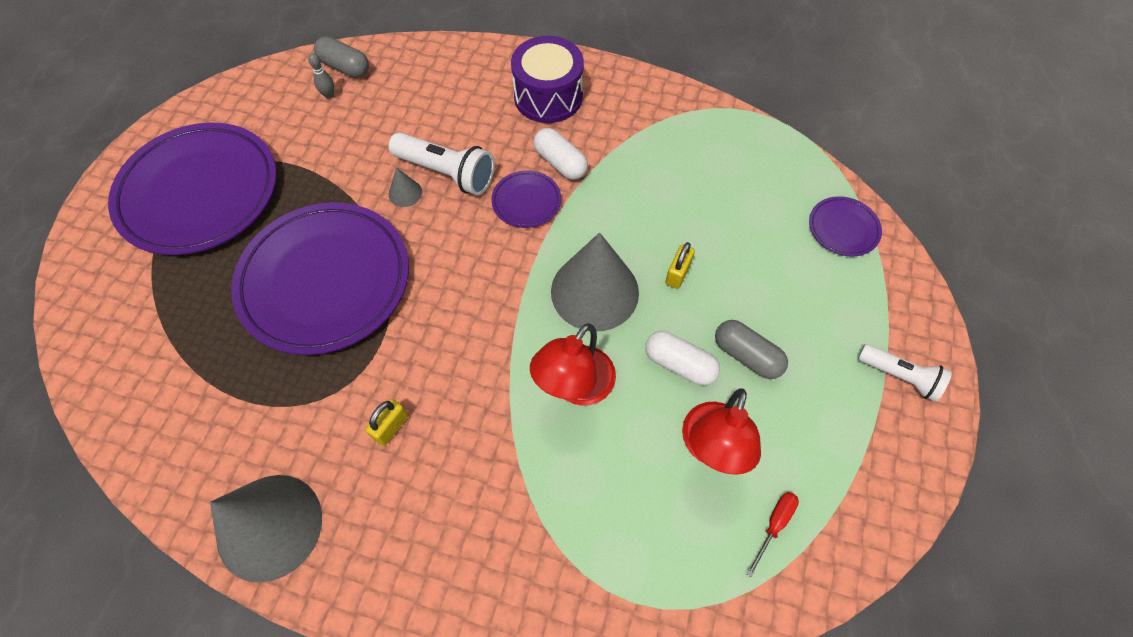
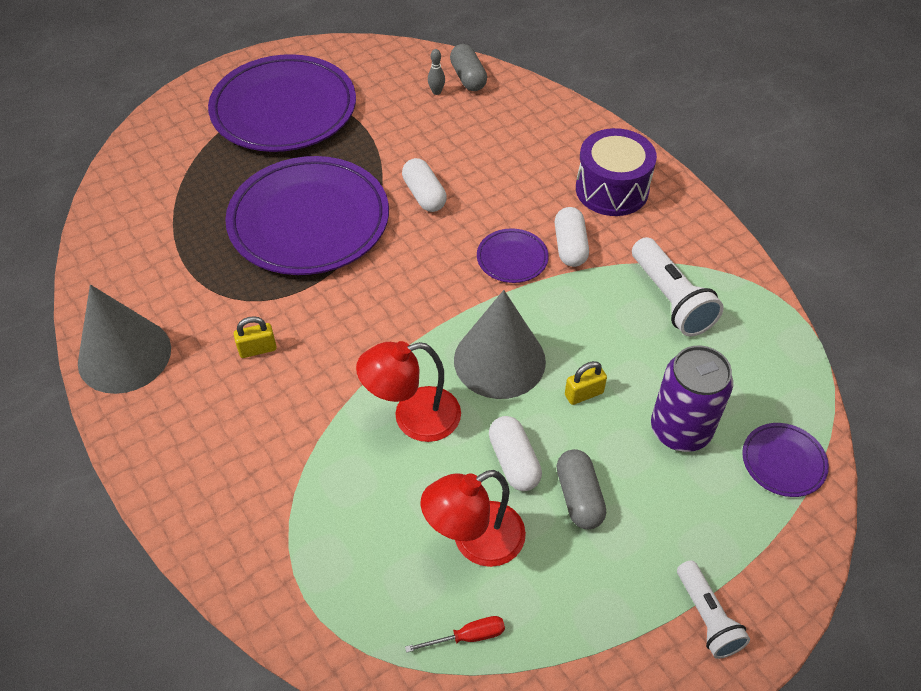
camera: 40 degrees right, 10 degrees down
(405, 193) = (424, 195): grey cone -> white capsule
(447, 173) = (470, 199): white flashlight -> white flashlight (670, 299)
(763, 253) = (680, 430): none -> purple can

